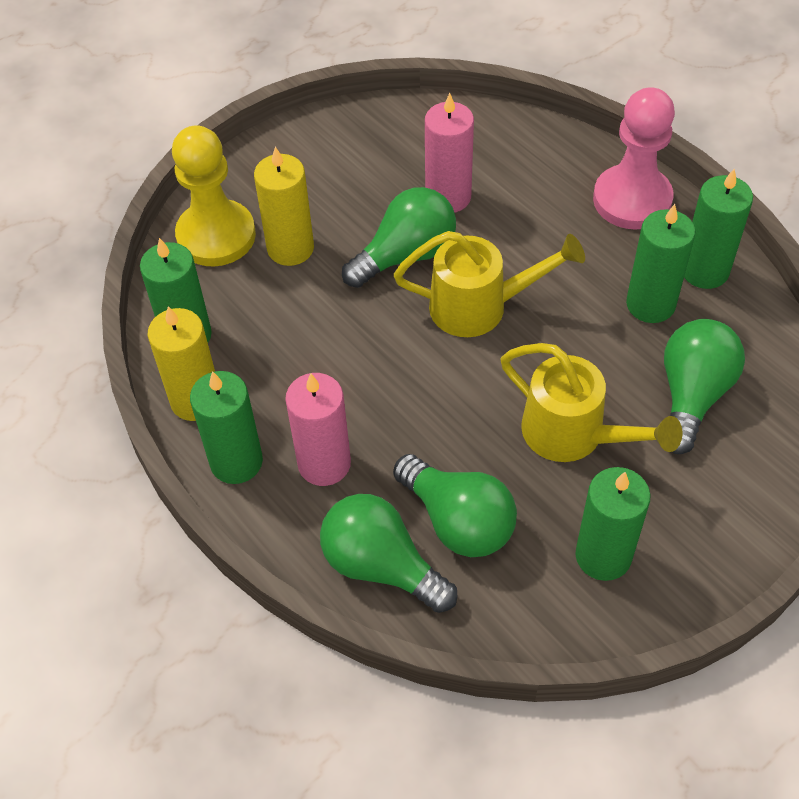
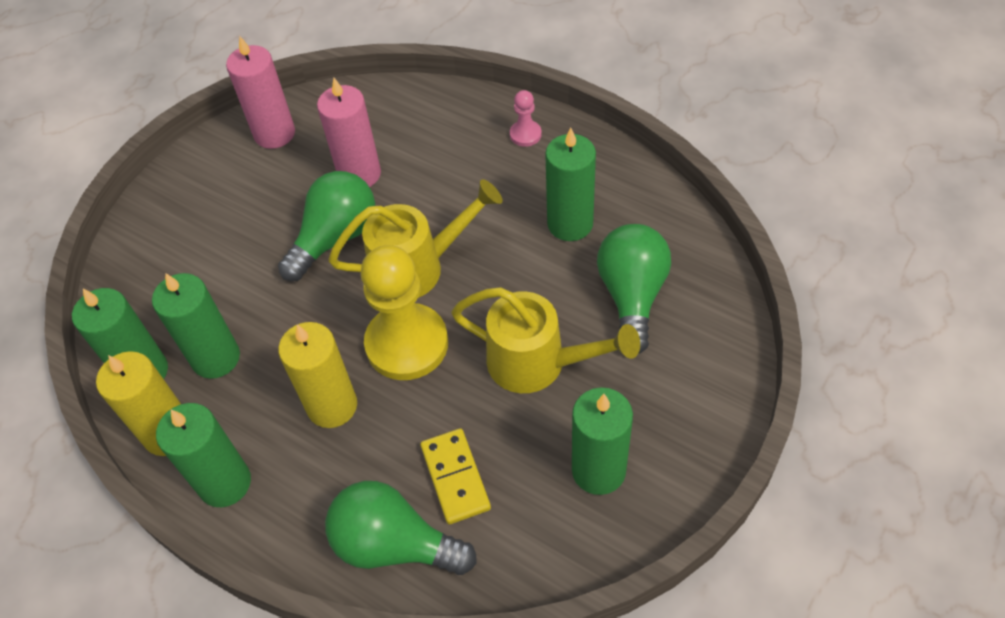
camera: 15 degrees left, 0 degrees up
(216, 236) = (148, 267): yellow pawn -> yellow pawn (407, 344)
(290, 248) = (224, 260): yellow candle -> yellow candle (332, 406)
(324, 463) = (312, 459): pink candle -> pink candle (274, 134)
(458, 521) = (455, 477): green light bulb -> yellow domino
(632, 200) = (525, 134): pink pawn -> pink pawn, size x0.44
(704, 271) = (608, 181): green candle -> green candle (216, 358)

